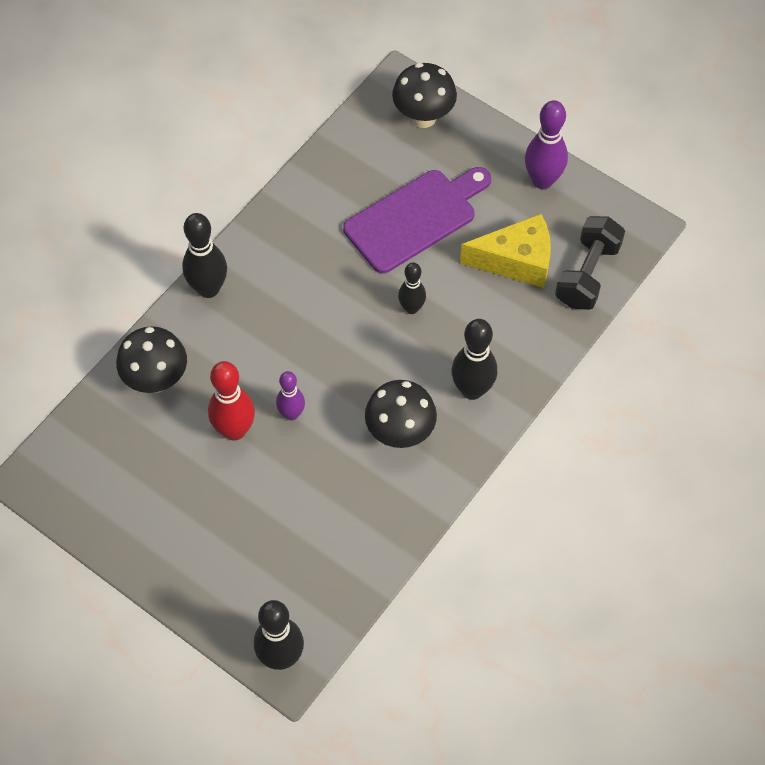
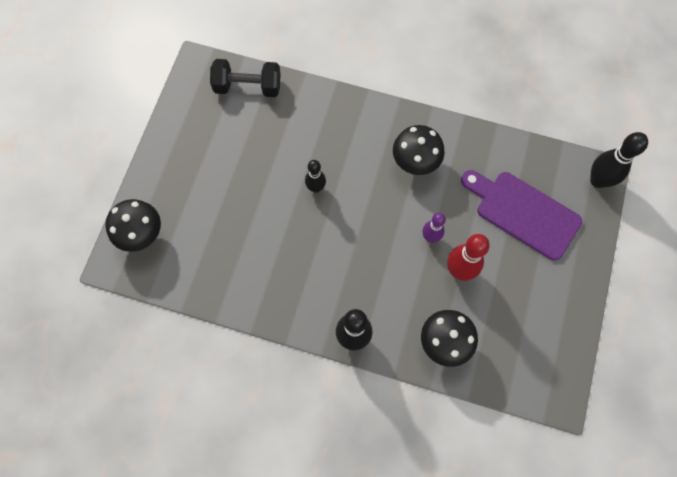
camera: 110 degrees left, 10 degrees up
(415, 218) = (239, 210): purple cutting board -> purple cutting board (523, 213)
(472, 390) = (364, 130): black bowling pin -> none
(516, 261) = (252, 133): yellow cheese -> none
(542, 180) = (177, 136): purple bowling pin -> none

